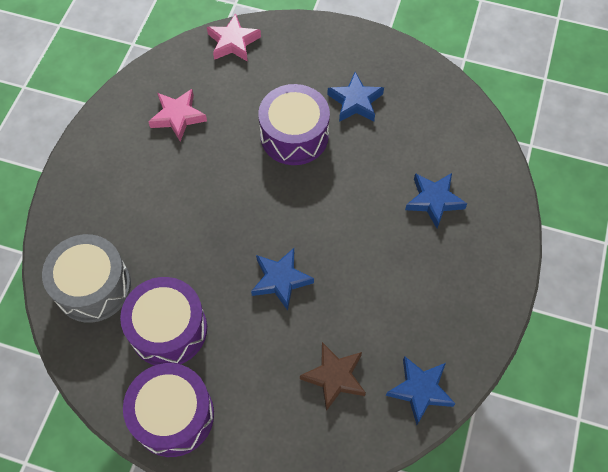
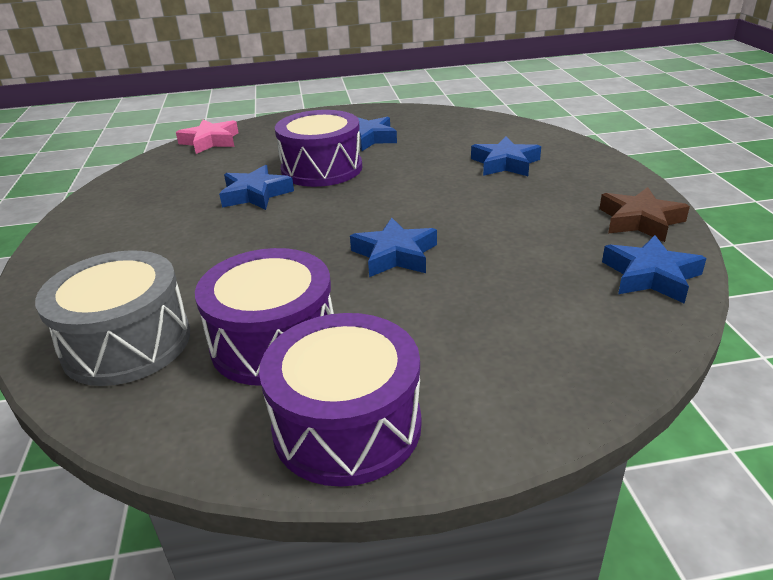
camera: 25 degrees left, 30 degrees down
(178, 117) = (175, 192): pink star -> none
(230, 150) = (255, 194): none -> blue star
(334, 377) = (540, 302): brown star -> brown star (640, 221)

